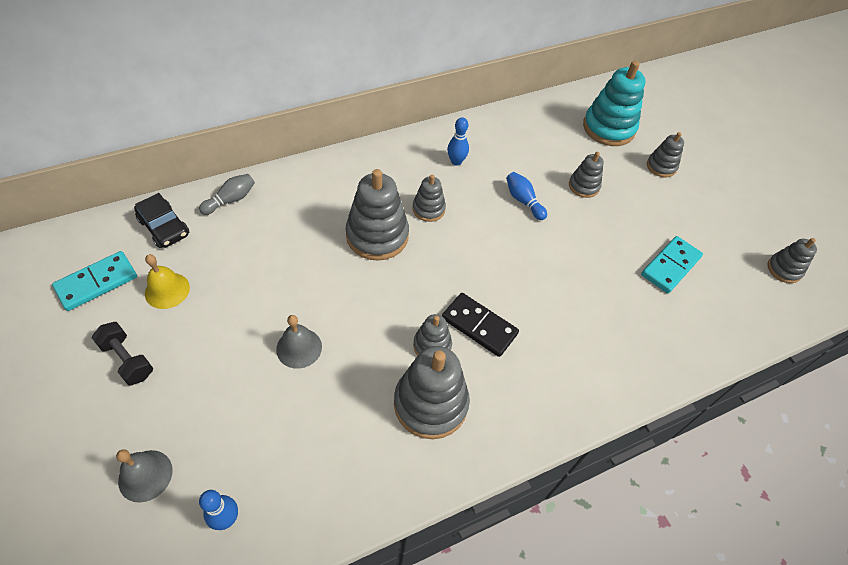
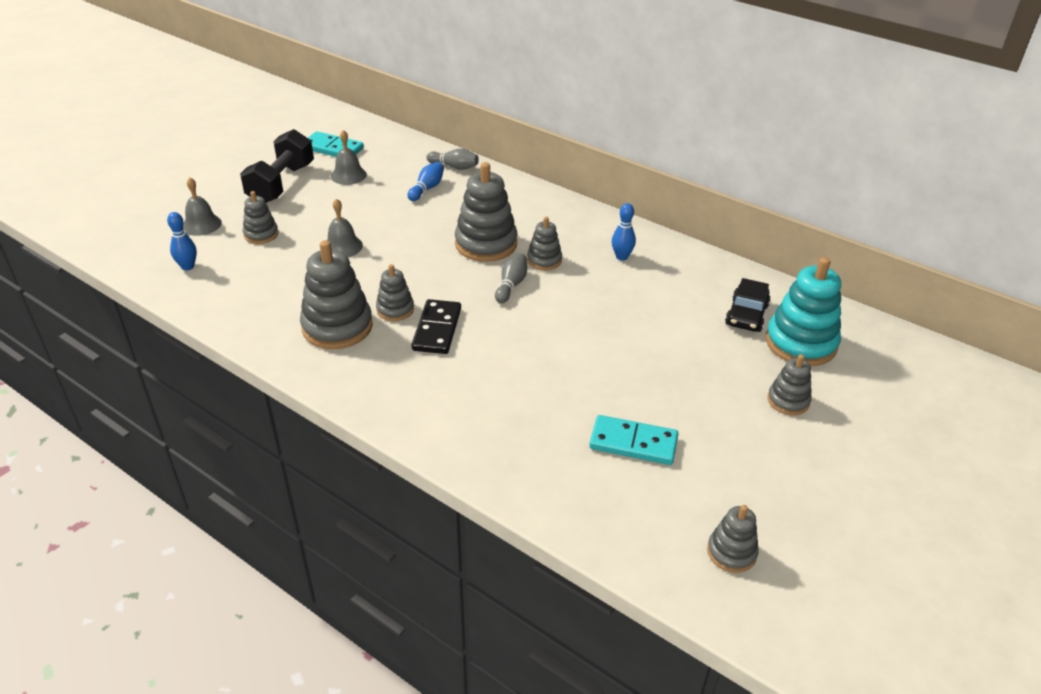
camera: 65 degrees right, 15 degrees down
(127, 360) = (281, 184): black dumbbell -> black dumbbell, size x1.71
(164, 227) = (402, 152): black car -> black car (746, 315)
(167, 290) = (348, 175): yellow bell -> grey bell
(448, 247) = (511, 285): none -> grey bowling pin
(523, 201) = (616, 312): blue bowling pin -> blue bowling pin (427, 188)
(584, 186) = (684, 347): grey stacking toy -> grey stacking toy (261, 234)

